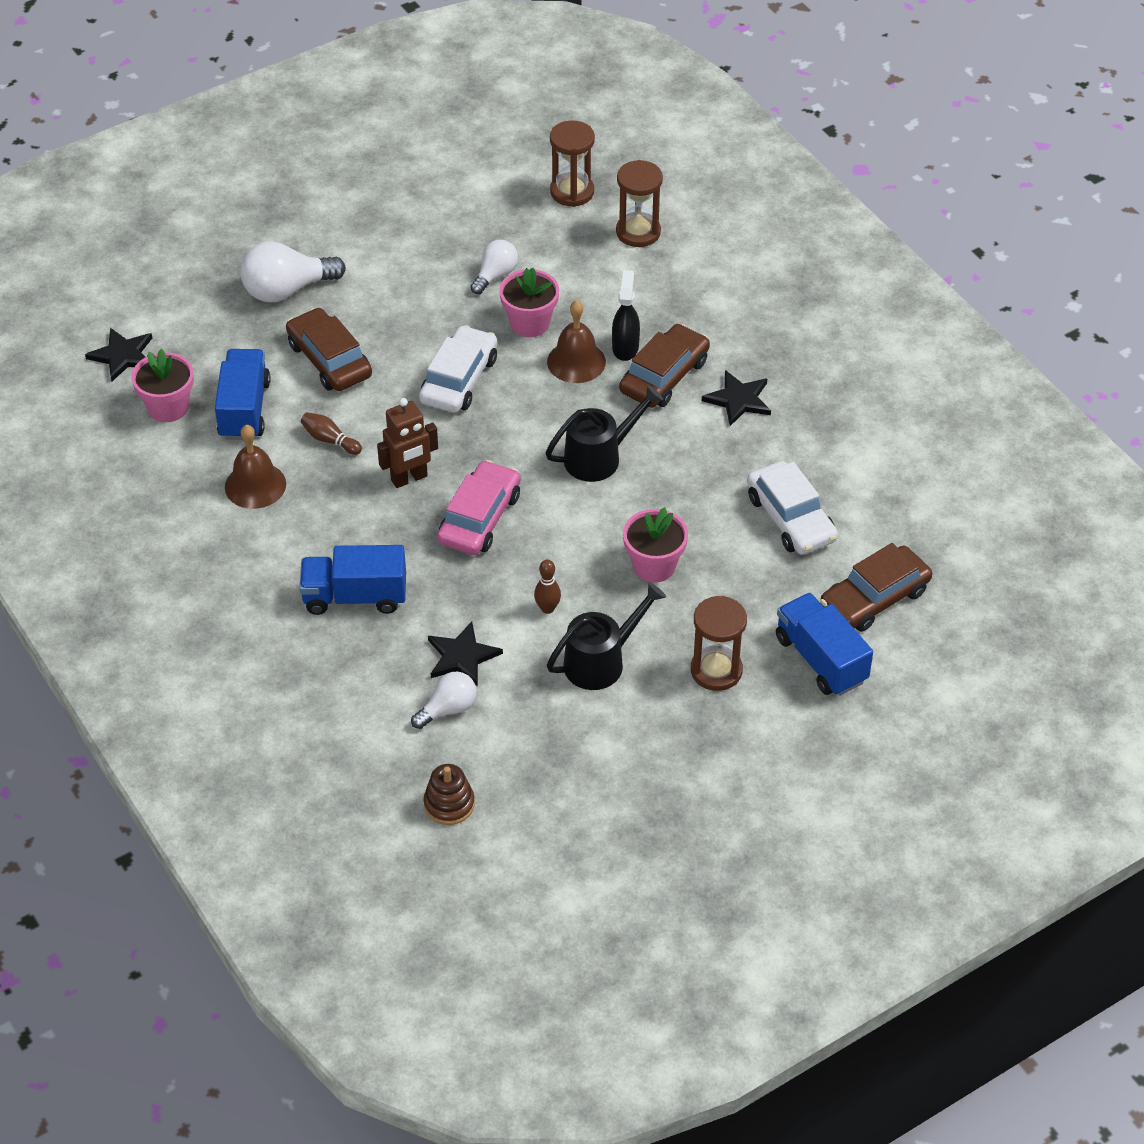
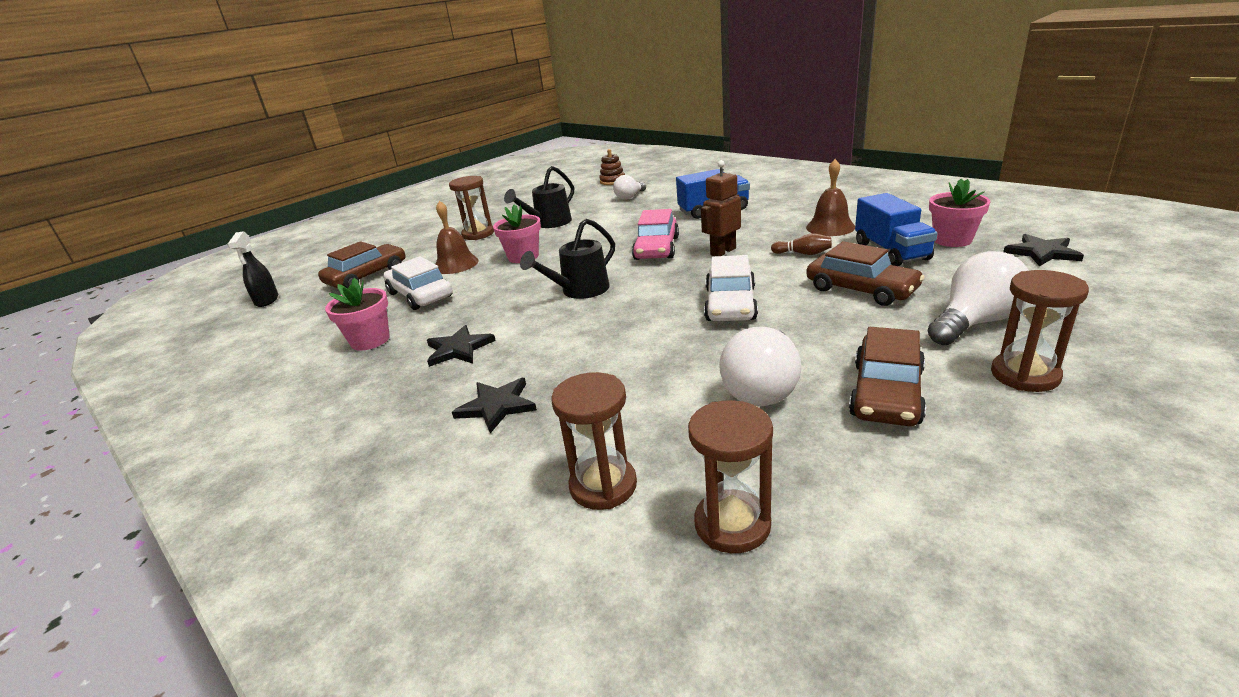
camera: 170 degrees right, 20 degrees down
(314, 235) = (1025, 375): none -> brown hourglass
(462, 656) = (632, 209): black star -> black star (497, 406)
(495, 275) = (762, 388): white light bulb -> white light bulb, size x1.66
(529, 323) = (692, 356): pink flower pot -> pink flower pot (370, 340)
(547, 608) = (589, 230): brown bowling pin -> none
(576, 361) = (627, 339): brown bell -> brown bell (456, 264)
(625, 347) = (580, 360): black spray bottle -> black spray bottle (267, 300)
(664, 376) = (534, 349): brown car -> brown car (886, 393)
(821, 659) = (411, 249): blue truck -> none

